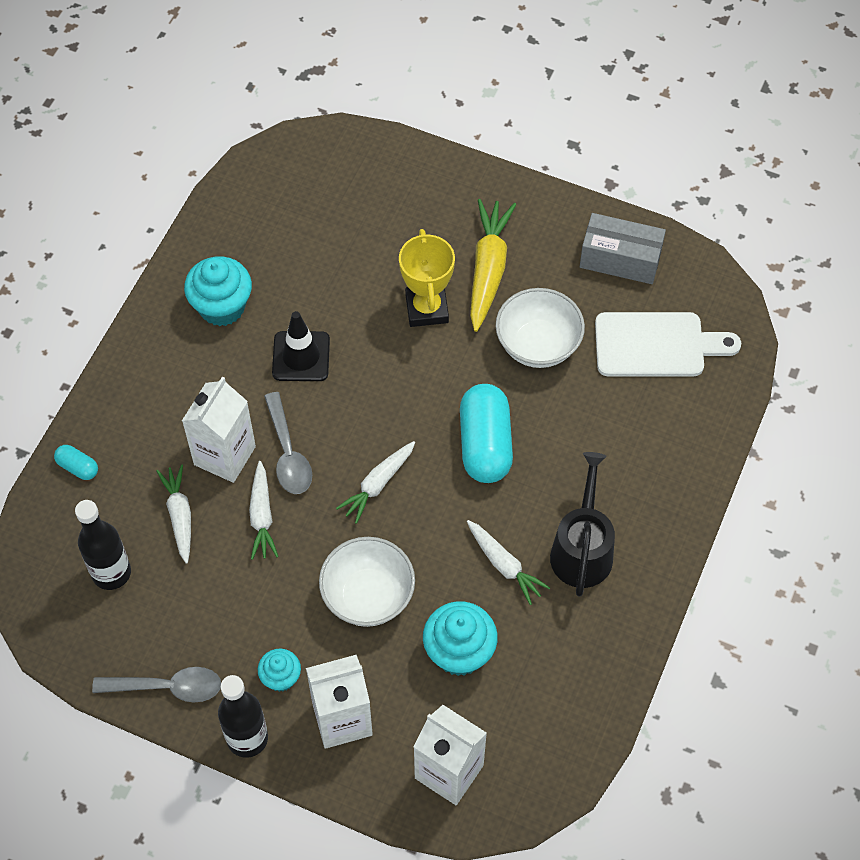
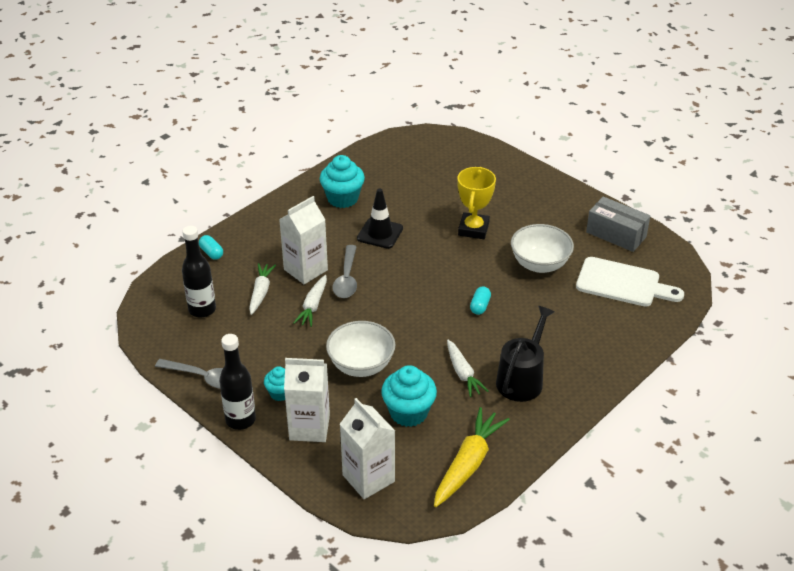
camera: 20 degrees right, 20 degrees down
(377, 485) = (397, 309): white carrot -> none
(485, 444) = (480, 306): turquoise capsule -> turquoise capsule, size x0.46
(488, 269) = (523, 219): yellow carrot -> yellow carrot (468, 463)

